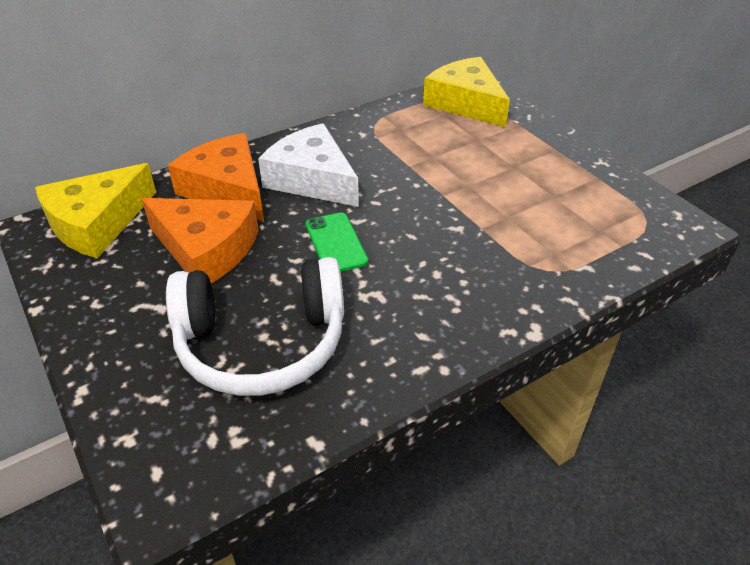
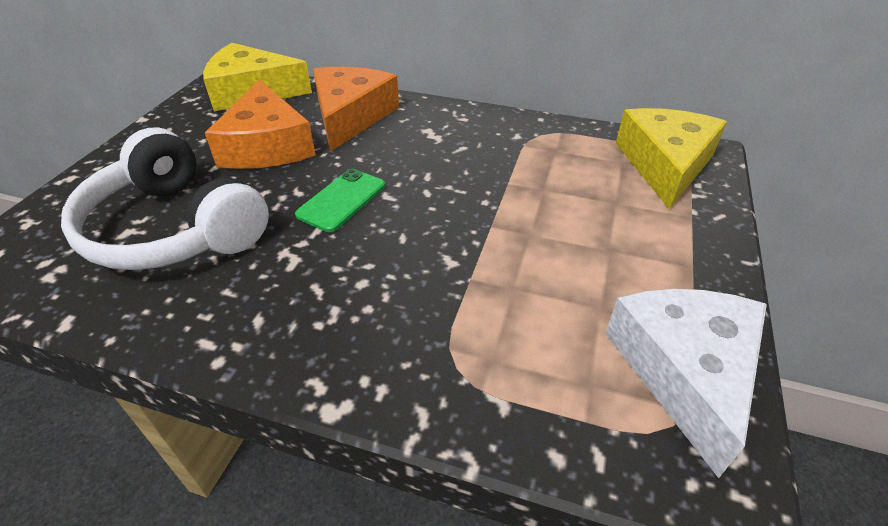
camera: 50 degrees right, 0 degrees up
(312, 179) = (414, 145): white cheese -> white cheese (684, 371)

